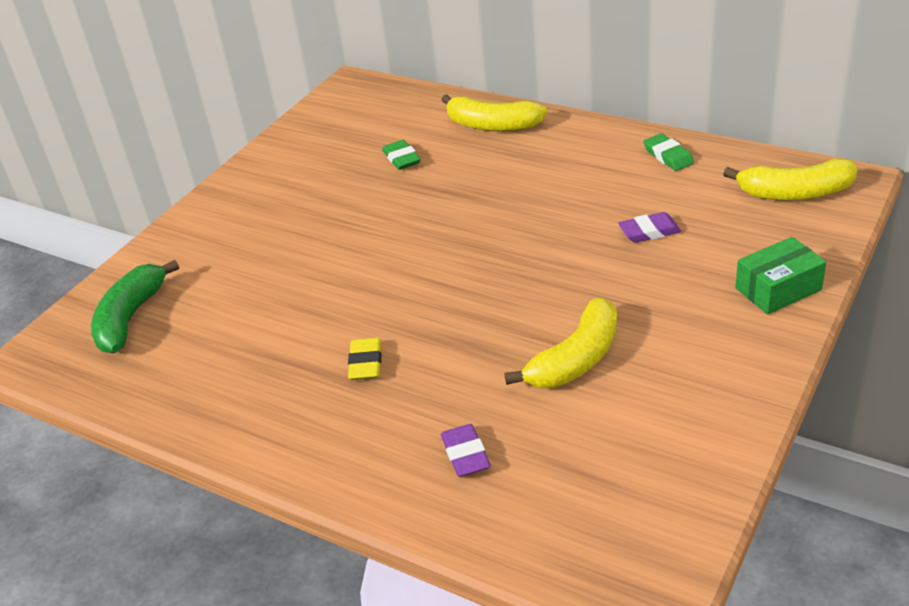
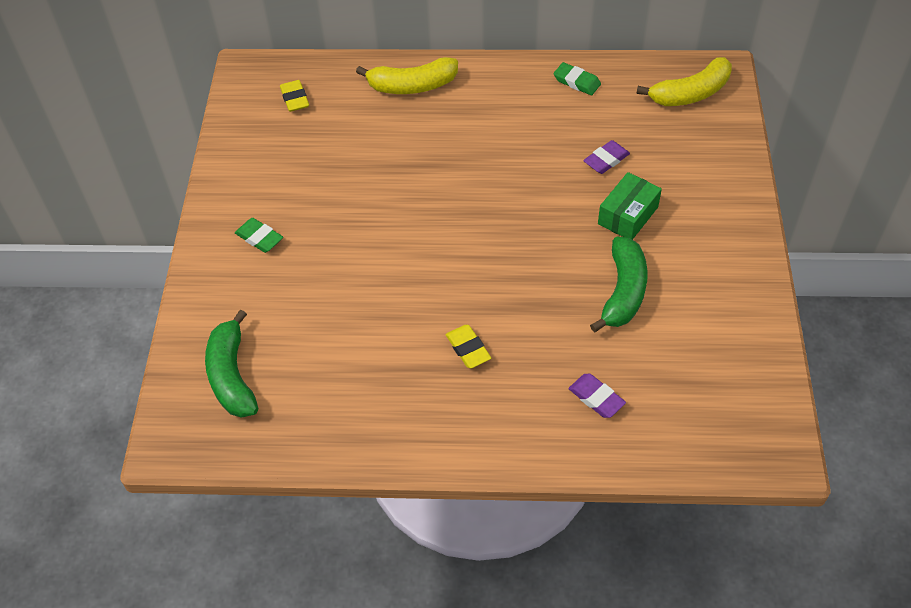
camera: 30 degrees left, 15 degrees up
(374, 113) = (295, 98): none -> yellow eraser
(401, 158) = (356, 142): green eraser -> green eraser (259, 238)
(575, 359) = (623, 292): yellow banana -> green banana
(778, 289) = (726, 185): green box -> green box (628, 215)

